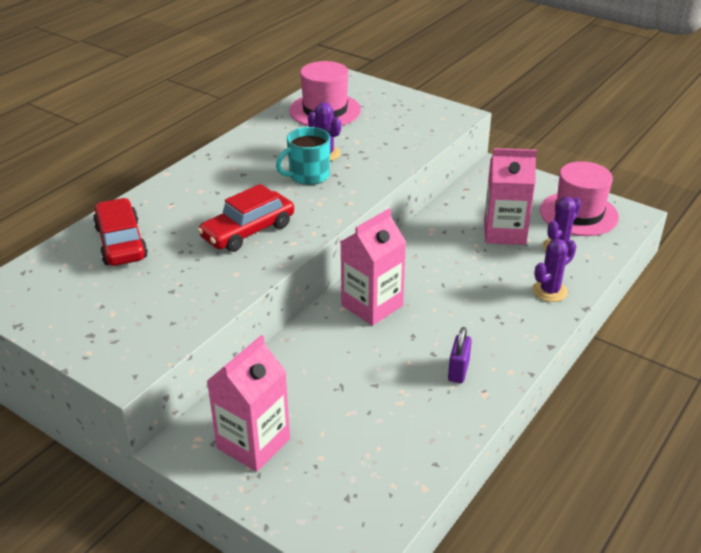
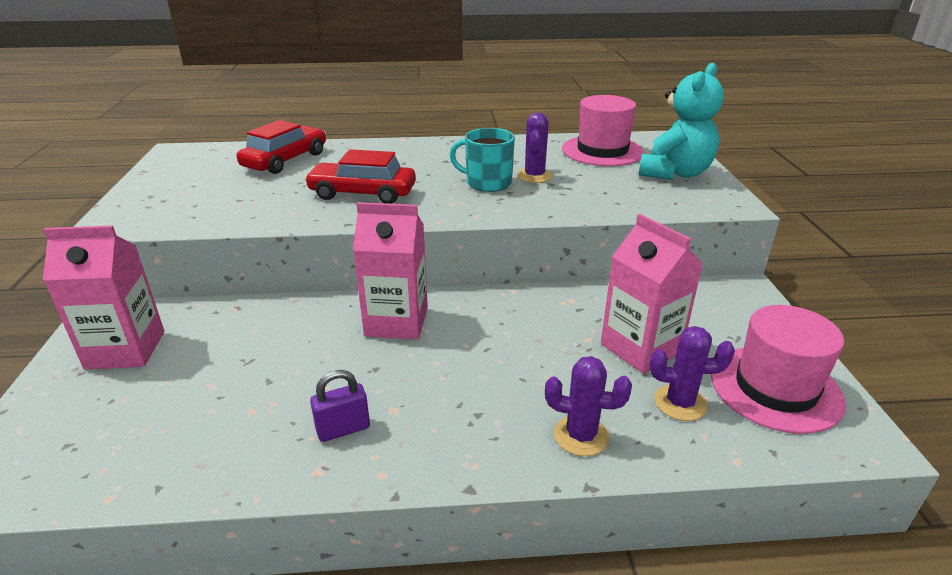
camera: 50 degrees right, 5 degrees down
(396, 107) = (675, 173): none -> turquoise teddy bear

